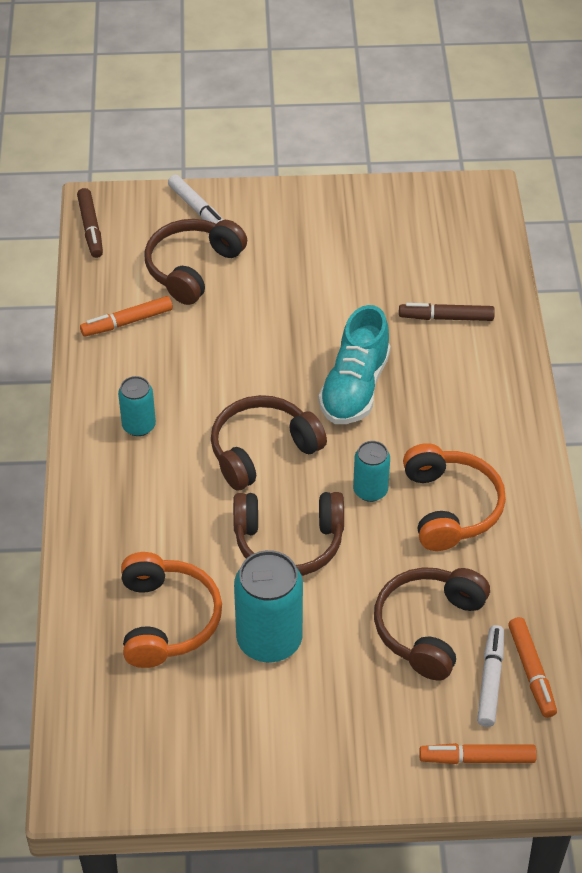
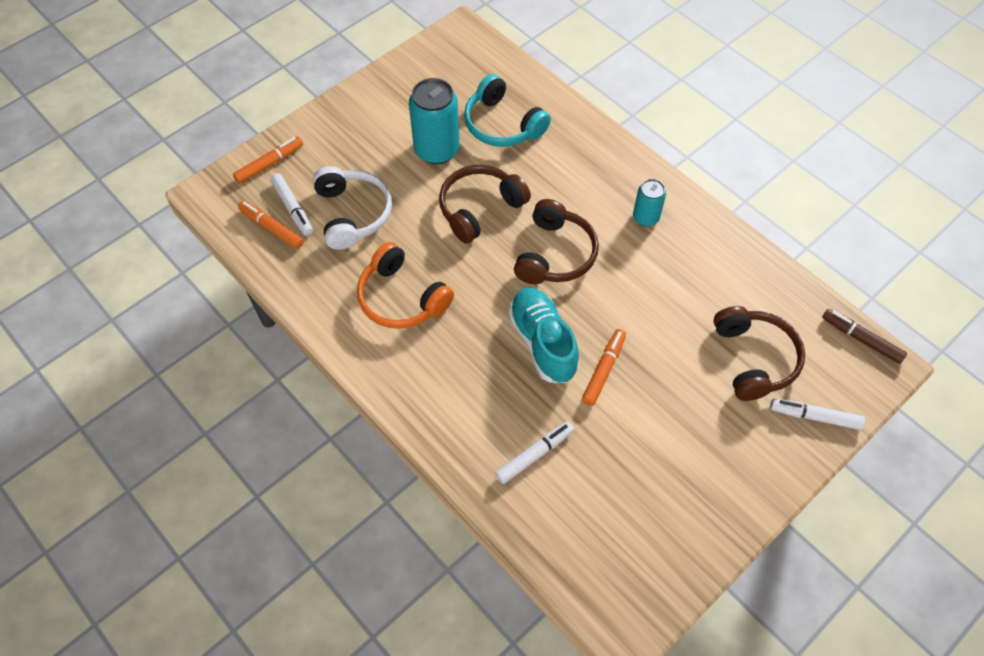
camera: 140 degrees right, 10 degrees up
(127, 322) = (741, 282): orange marker -> orange marker (603, 370)
(167, 620) = (502, 125): orange headphones -> turquoise headphones
(370, 490) = (462, 274): turquoise can -> none
(428, 628) = (352, 214): brown headphones -> white headphones
(446, 318) = (534, 455): brown marker -> white marker

